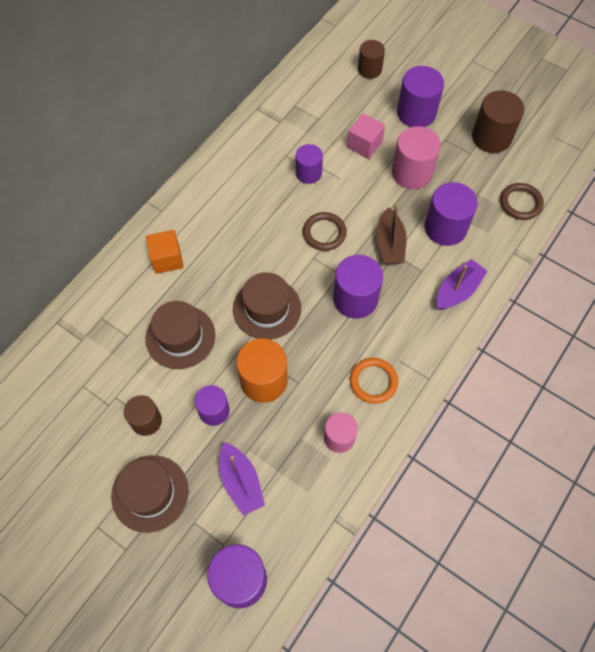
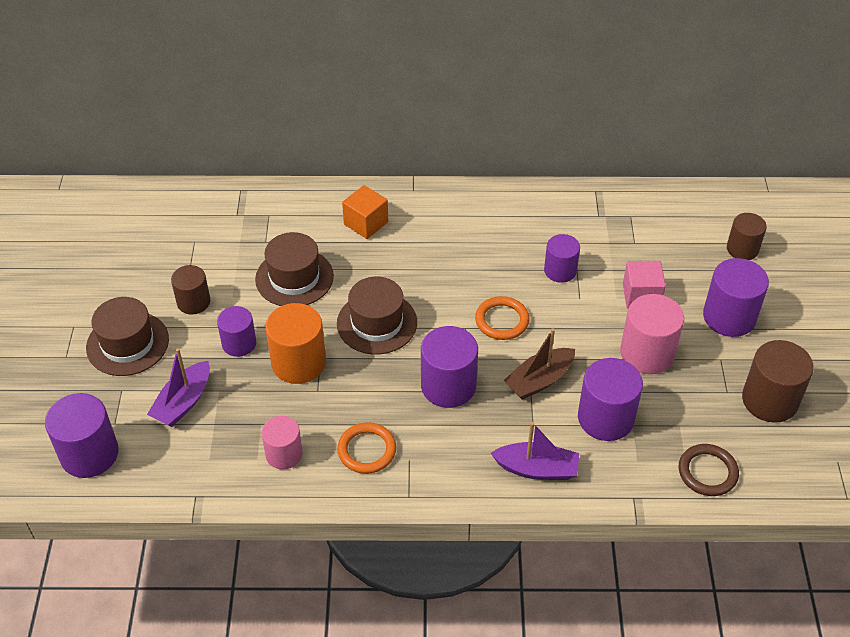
camera: 55 degrees right, 15 degrees down
(324, 233) = (502, 320): brown ring -> orange ring

